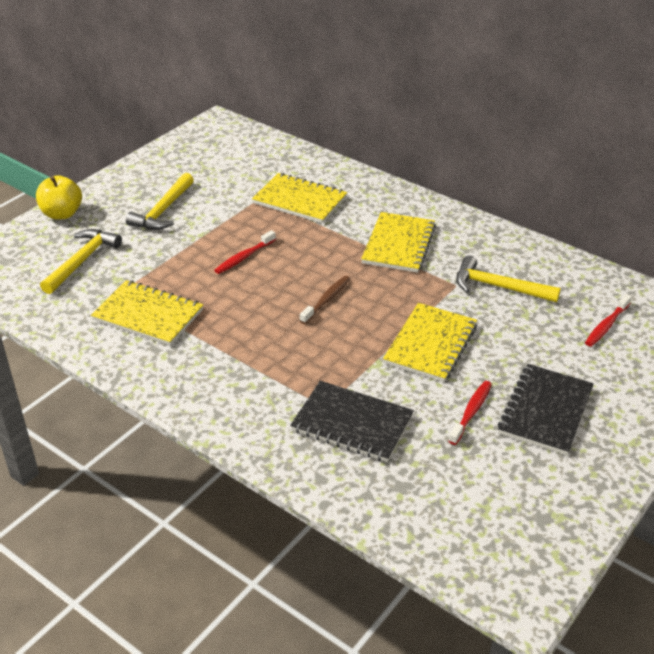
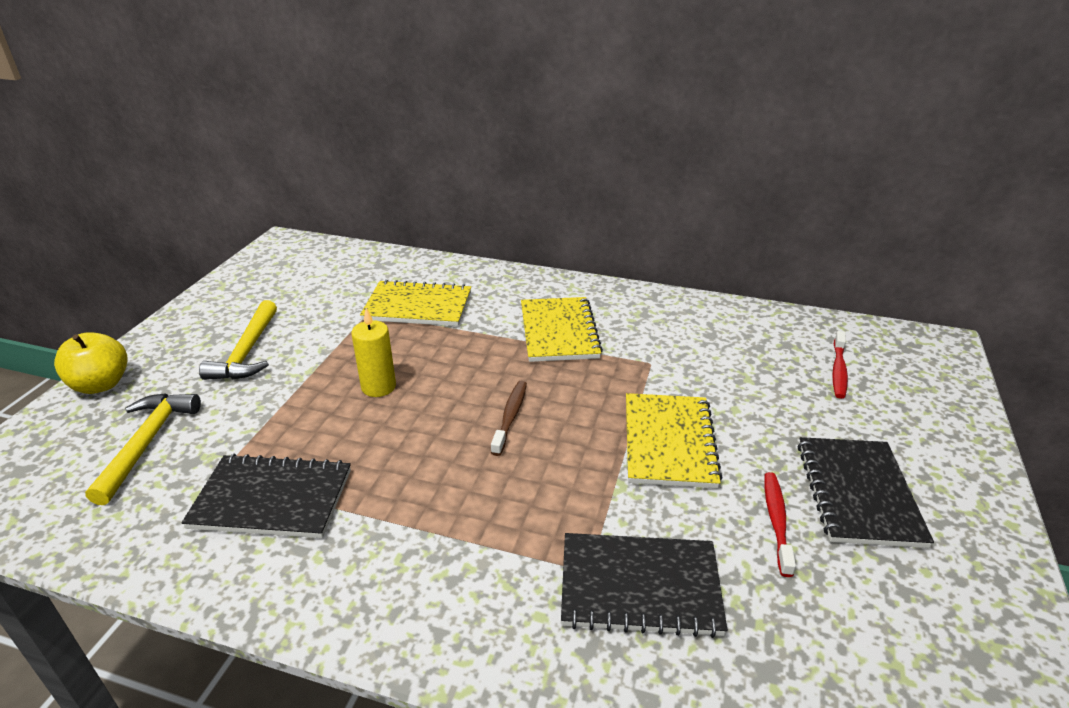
camera: 20 degrees left, 5 degrees down
(148, 315) = (272, 499): yellow notebook -> black notebook
(244, 257) = (378, 387): red toothbrush -> yellow candle
(498, 287) = (698, 354): yellow hammer -> none

